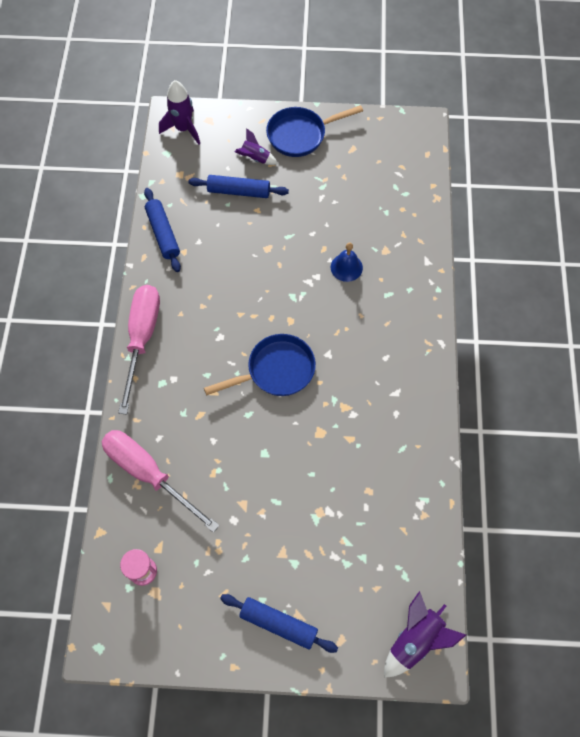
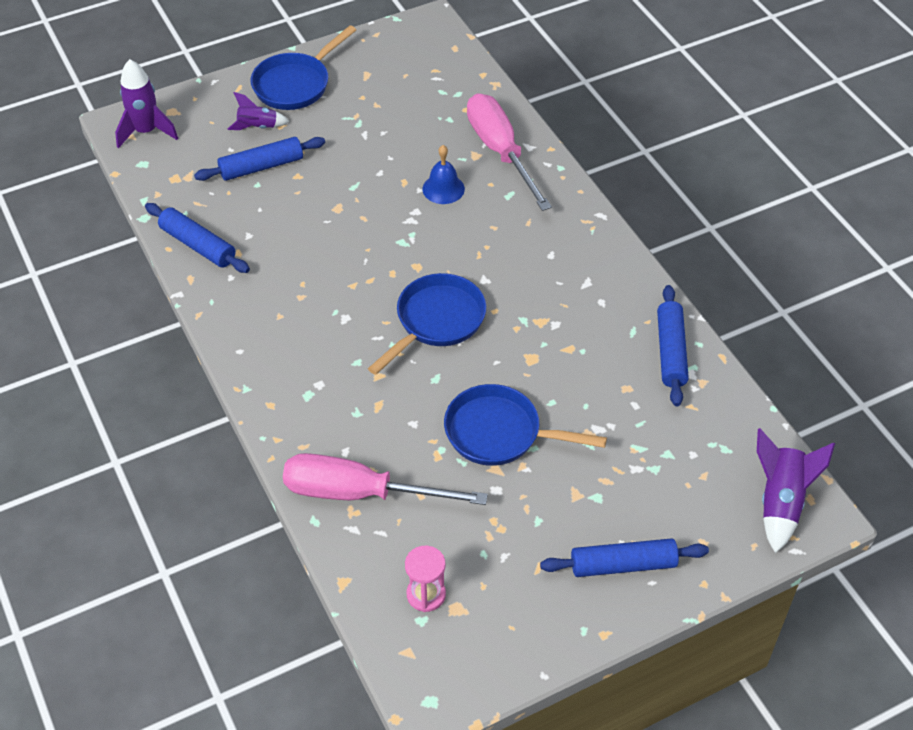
camera: 30 degrees left, 15 degrees down
(142, 338) = (249, 361): pink screwdriver -> pink screwdriver (500, 152)
(263, 478) = (499, 433): none -> blue pan
(418, 479) = (670, 351): none -> blue rolling pin

